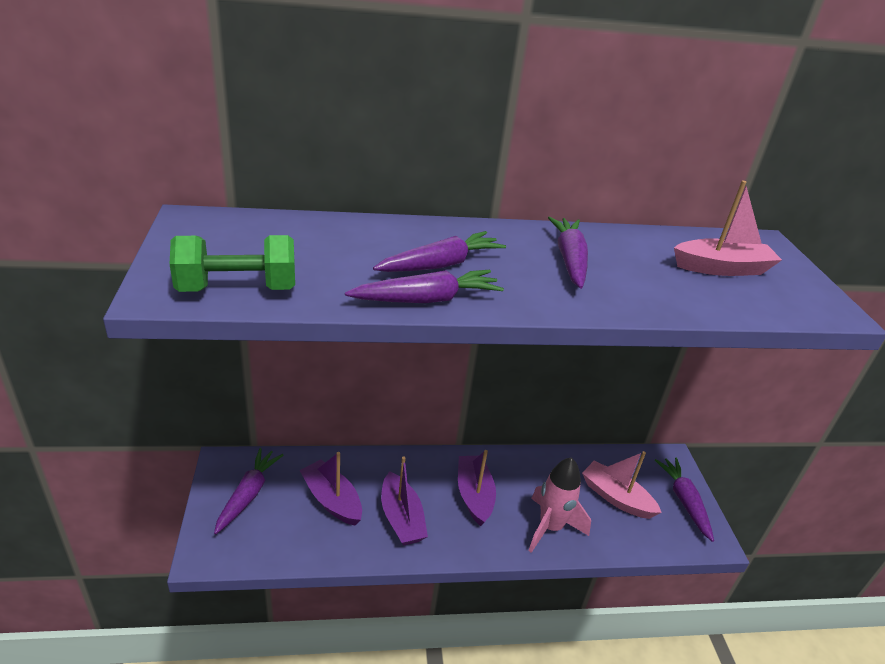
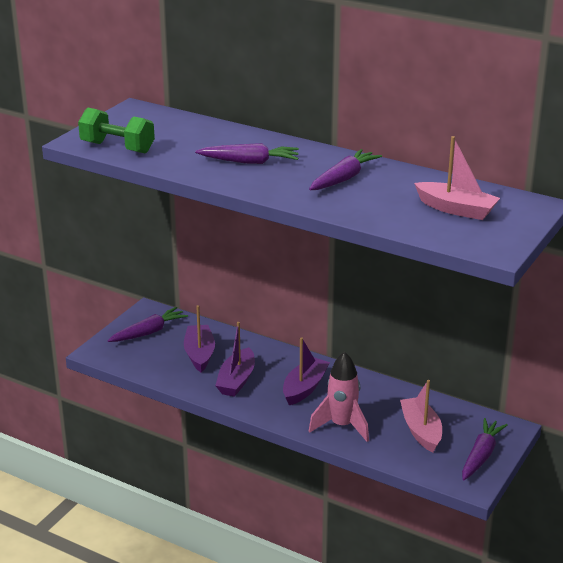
camera: 40 degrees right, 5 degrees down
(427, 299) = (213, 176): purple carrot -> none

